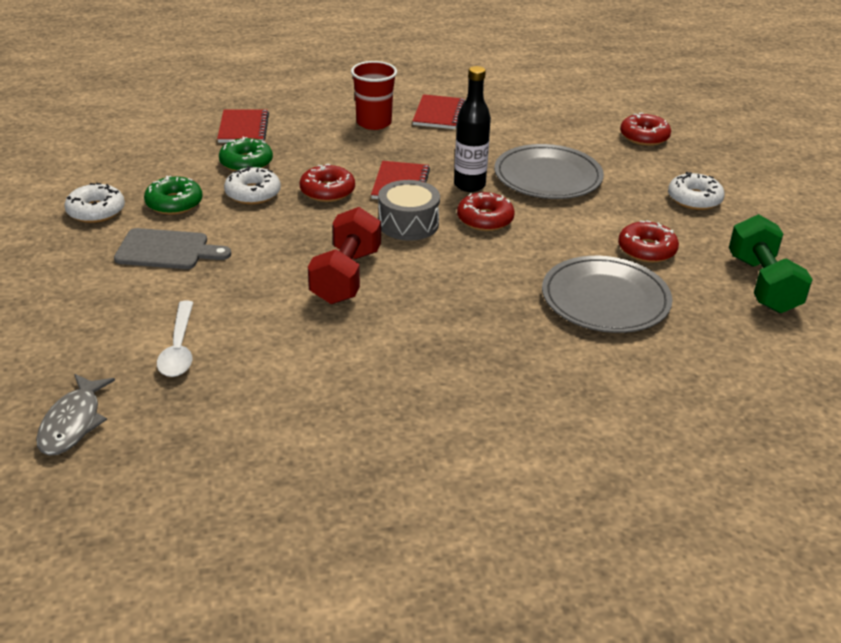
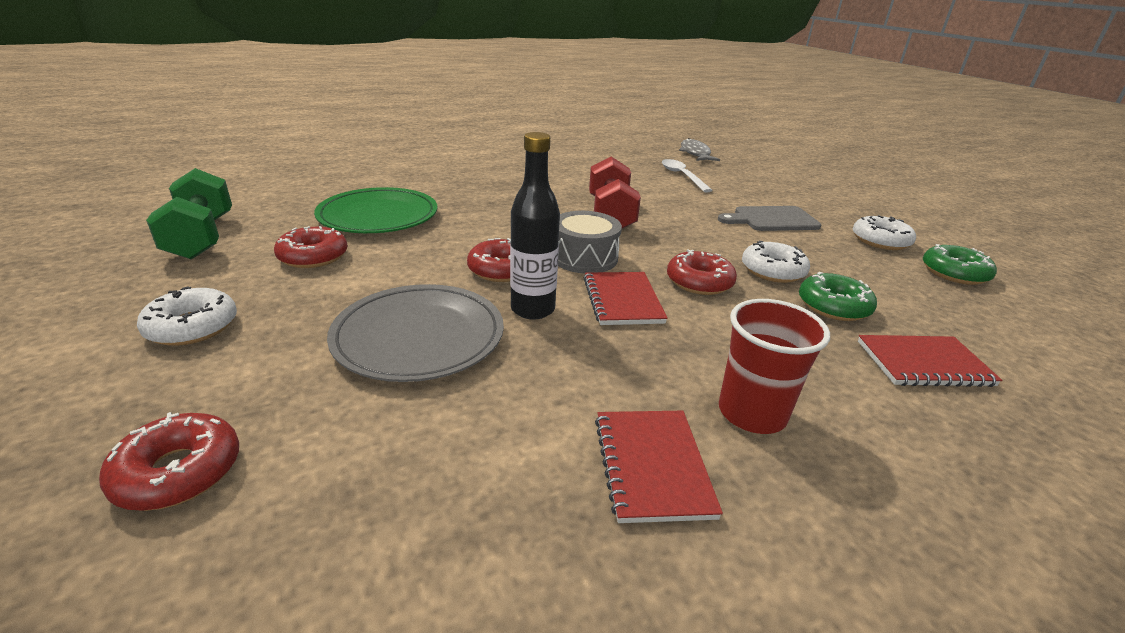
camera: 165 degrees right, 5 degrees down
(174, 203) = (829, 254): green donut -> green donut (954, 273)
(243, 128) = (924, 364): red notebook -> red notebook turned 75 degrees counterclockwise
(605, 299) = (378, 216): grey plate -> green plate

